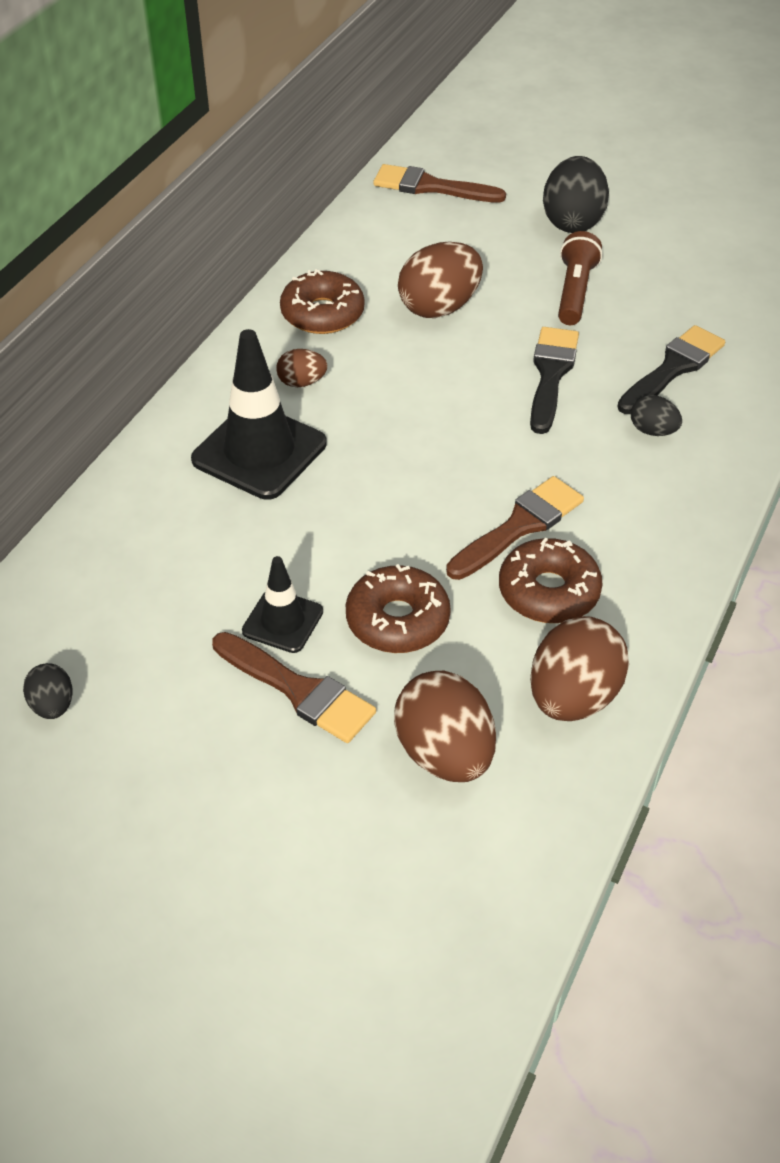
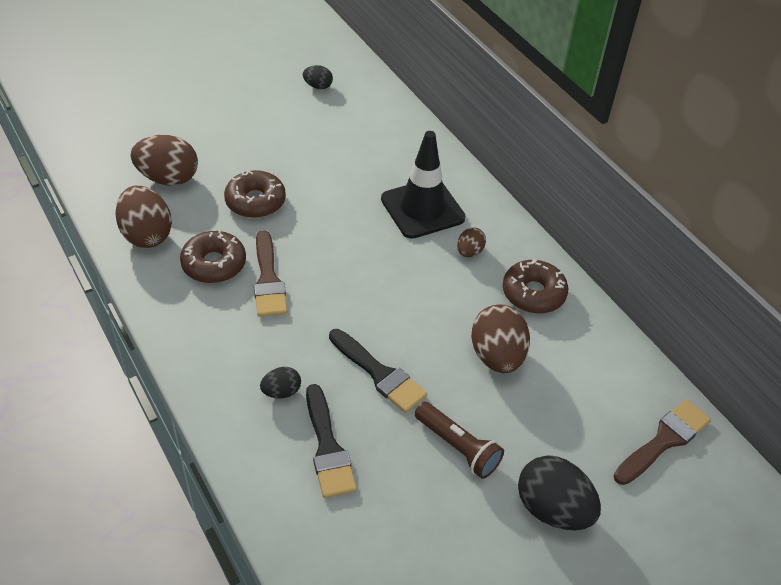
camera: 120 degrees right, 0 degrees up
(282, 621) = (295, 165): black traffic cone -> none
(298, 690) = (250, 152): brown brush -> none

